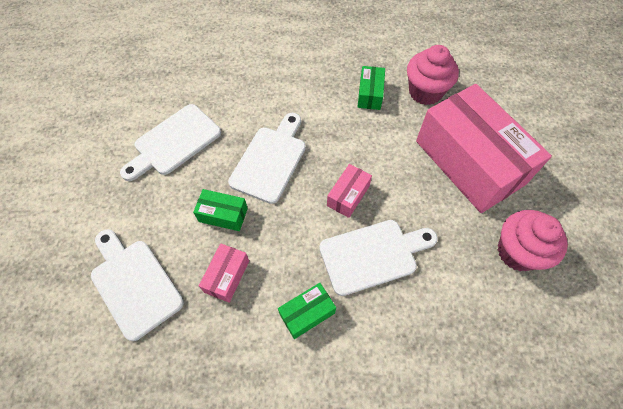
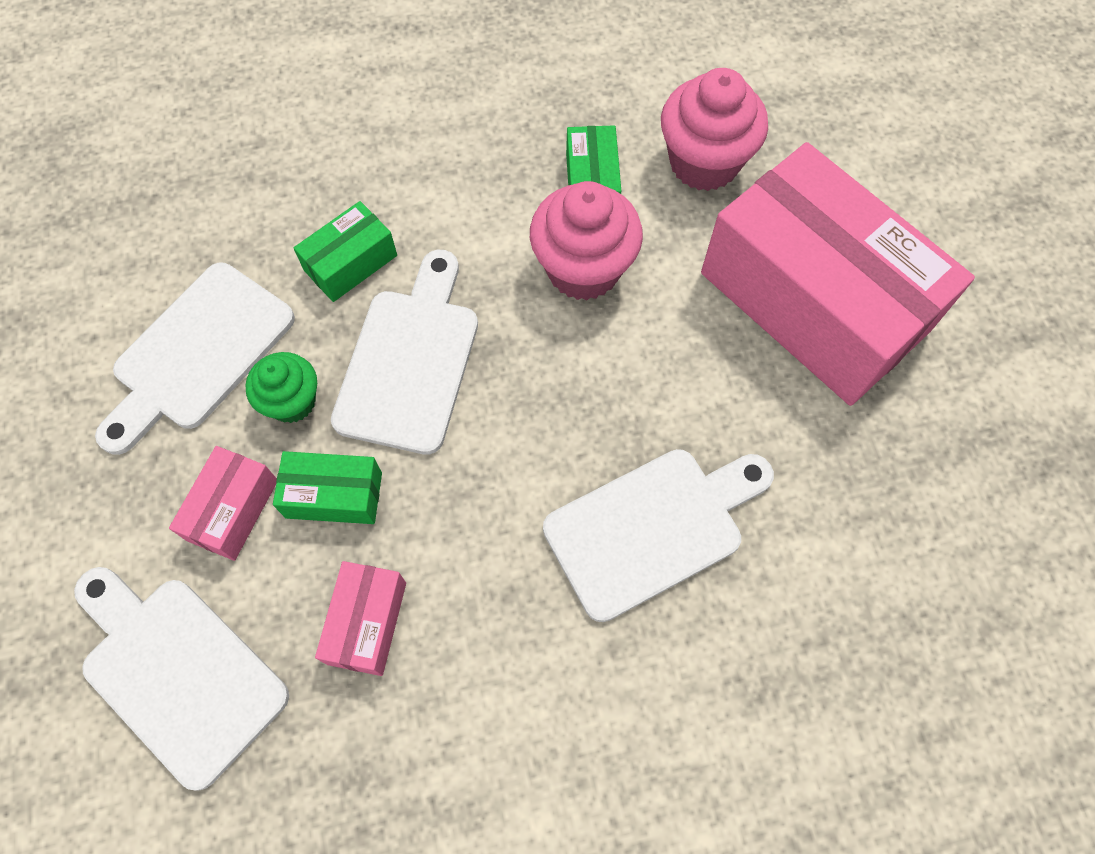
camera: 10 degrees left, 5 degrees up
(212, 170) = (292, 401): none -> green cupcake
(307, 313) = (542, 670): green box -> green box (350, 263)
(348, 196) = (583, 412): pink box -> pink box (233, 510)
(517, 252) = (930, 473): pink cupcake -> pink cupcake (583, 269)

